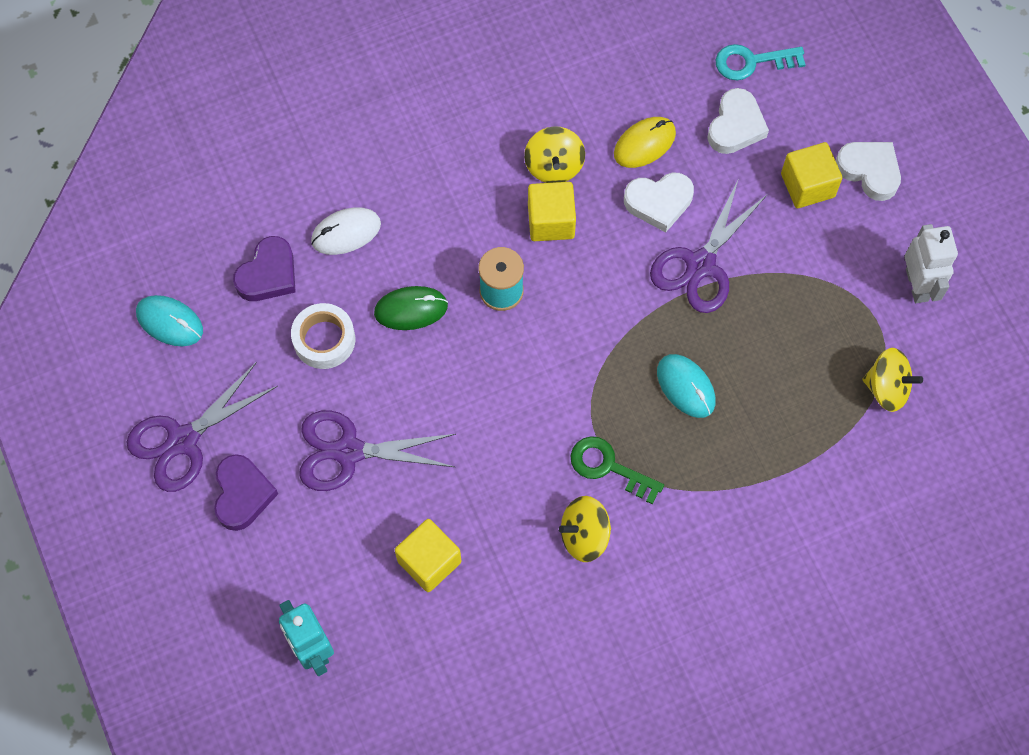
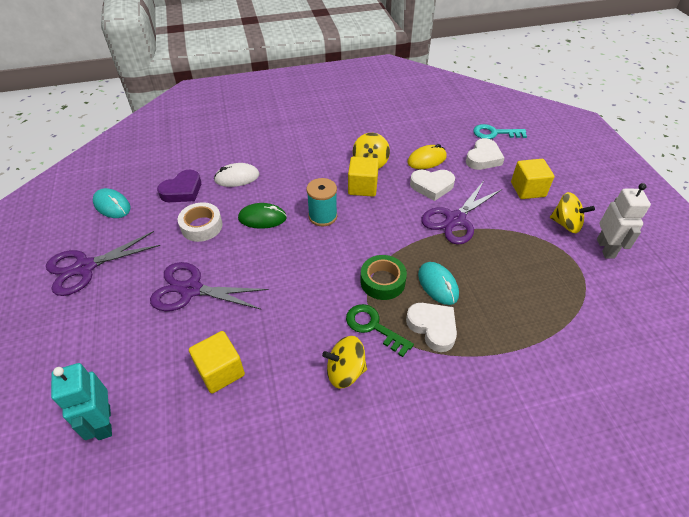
camera: 10 degrees right, 20 degrees down
(242, 494) = (106, 305): purple heart -> none
(609, 394) = (382, 281): none -> green tape
(869, 171) = (568, 187): white heart -> white heart (433, 327)
(887, 388) = (588, 306): yellow spinning top -> yellow spinning top (566, 224)

